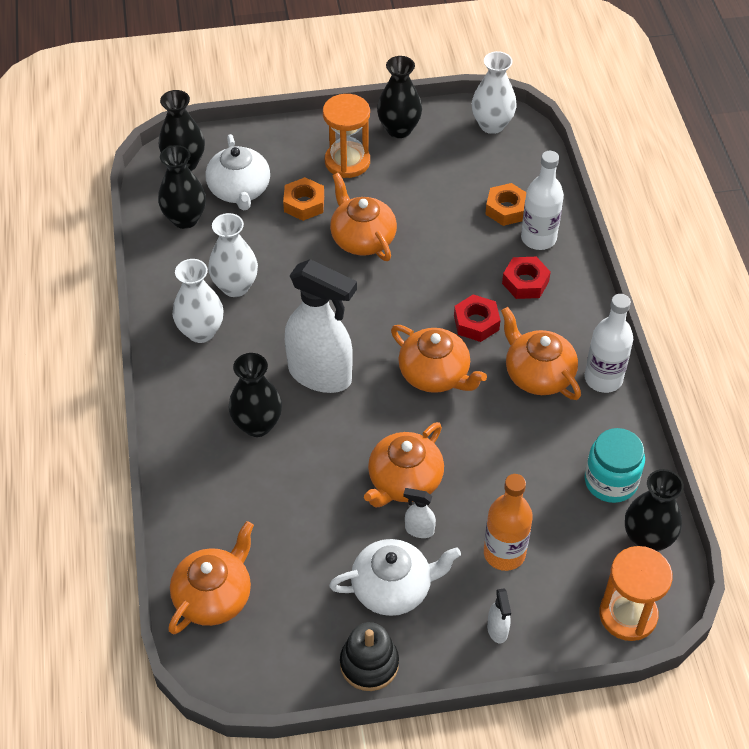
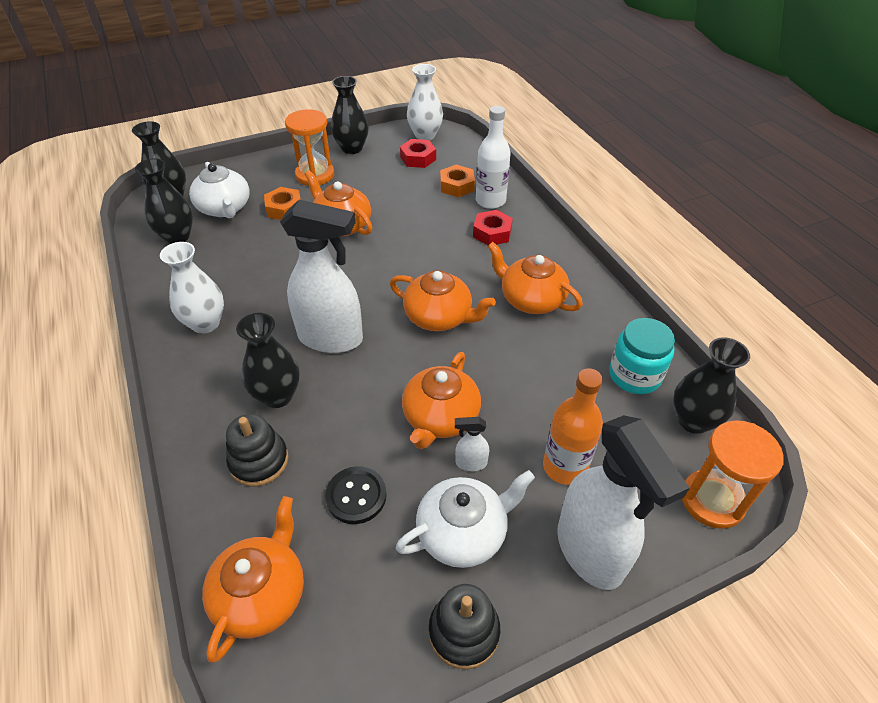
camera: 15 degrees left, 5 degrees down
(230, 484) = (259, 461): none -> black stacking toy
(235, 286) = (233, 280): white vase -> none
(308, 535) = (356, 496): none -> black button
(476, 323) = (461, 269): red nut -> red nut (418, 158)
(497, 630) = (590, 552): white spray bottle -> white spray bottle, size x2.47
(603, 378) = (588, 292): white bottle -> none

